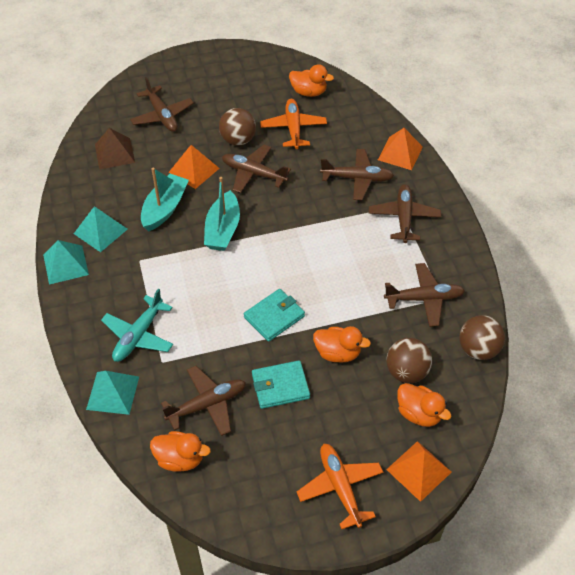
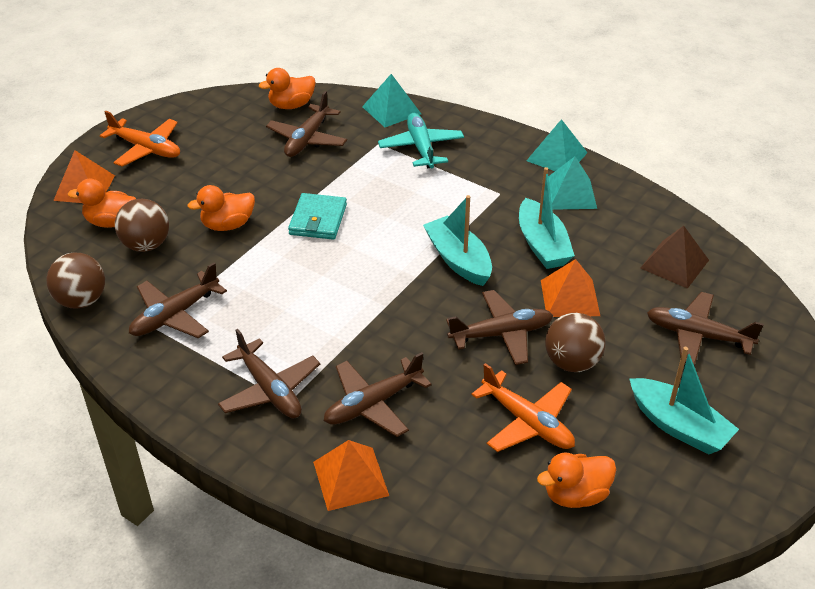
camera: 140 degrees right, 10 degrees down
(230, 89) = (678, 426): none -> turquoise boat
(280, 386) = (258, 178): turquoise wallet -> none

